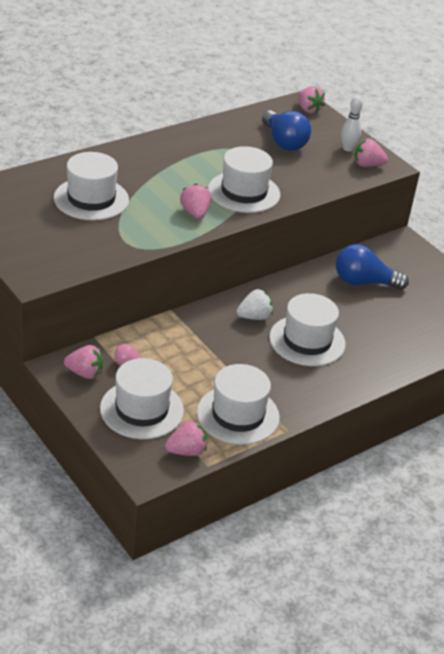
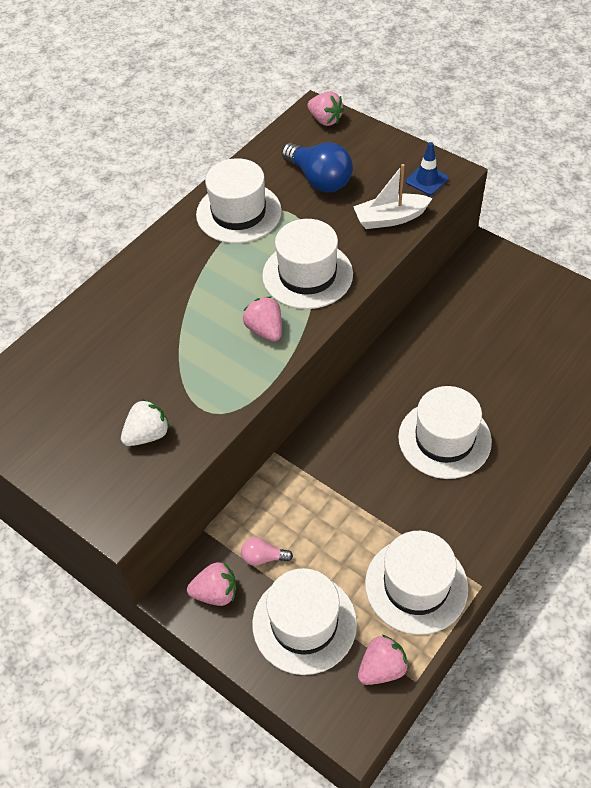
camera: 10 degrees left, 15 degrees up
(91, 199) = (133, 354): white hat -> white hat (238, 213)
(254, 317) = (372, 426): white strawberry -> white strawberry (148, 434)
(325, 178) = (390, 218): none -> white boat
(348, 149) = (394, 163): white bowling pin -> none
(363, 282) = (468, 327): blue light bulb -> none
(367, 165) = (427, 180): pink strawberry -> blue traffic cone

